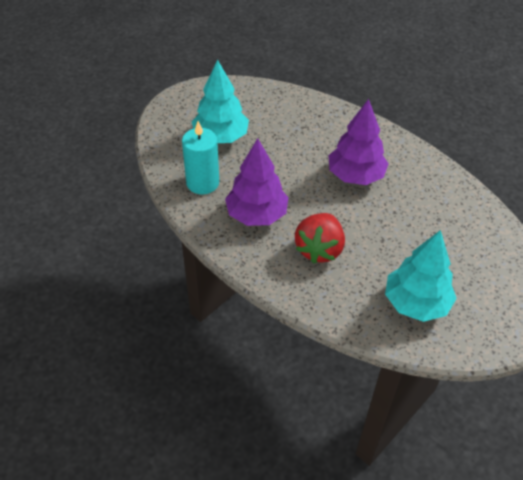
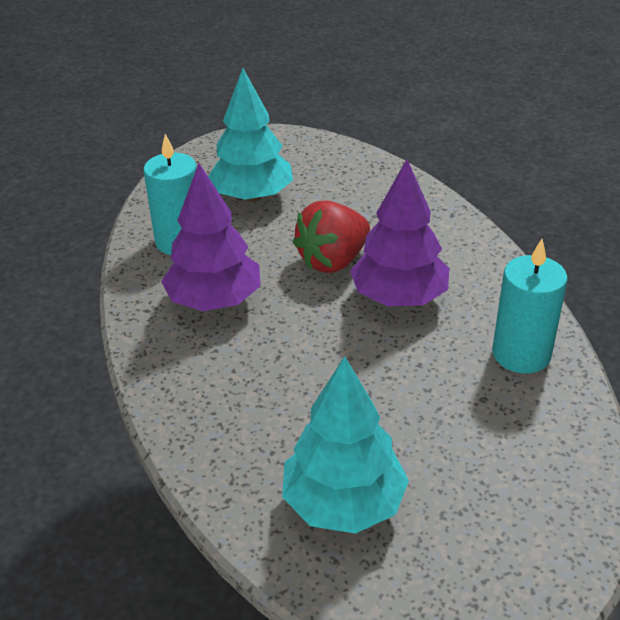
camera: 30 degrees right, 10 degrees down
(319, 249) = (261, 374): red strawberry -> red strawberry (333, 261)
(439, 187) = (521, 354): none -> turquoise candle

